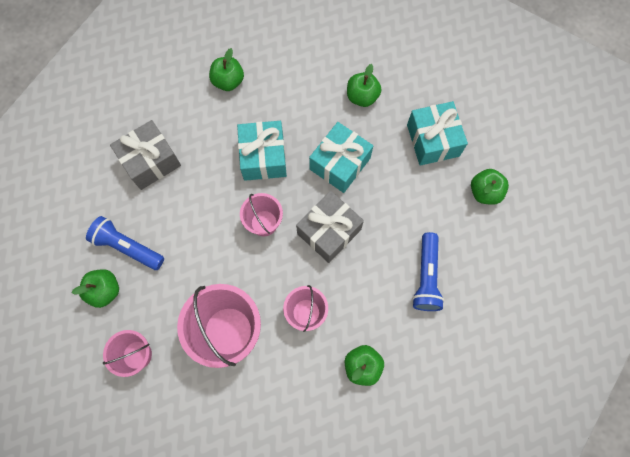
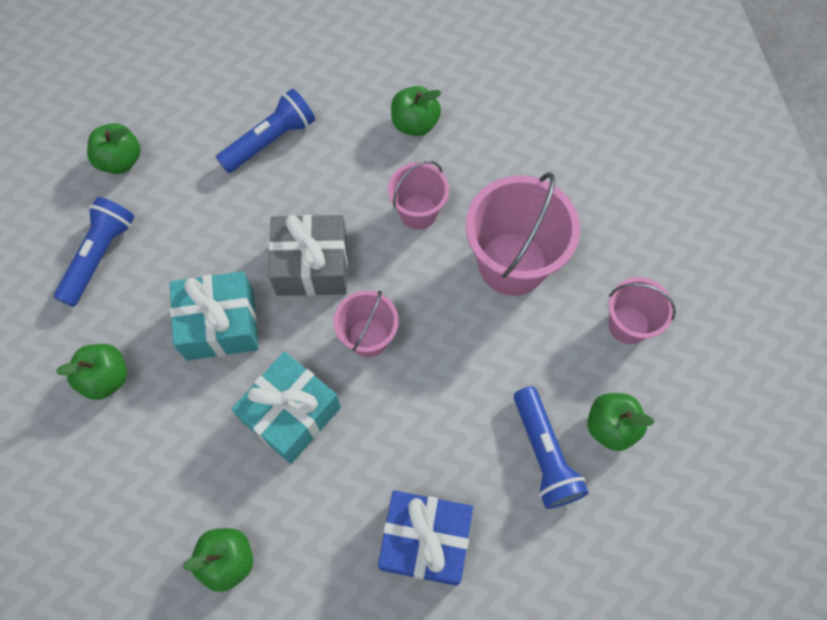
camera: 135 degrees left, 5 degrees down
(150, 161) = (425, 541): grey gift -> blue gift
(433, 140) = (99, 256): turquoise gift -> blue flashlight

